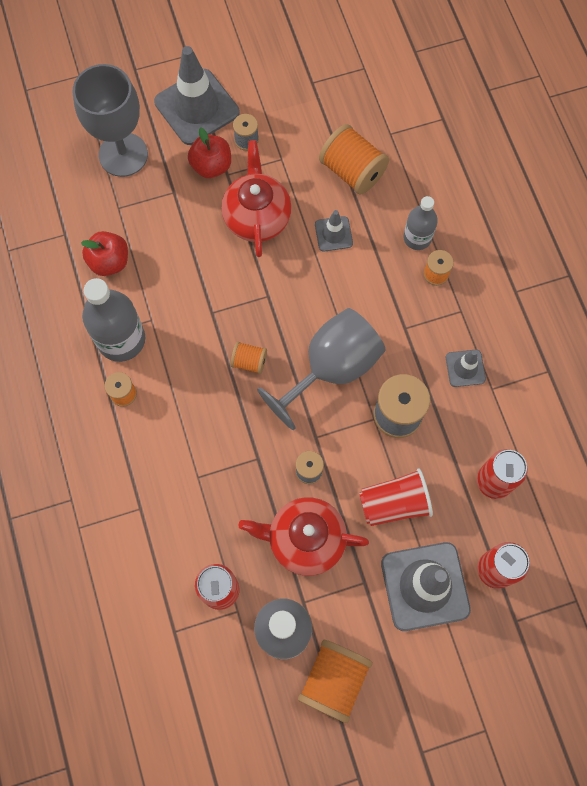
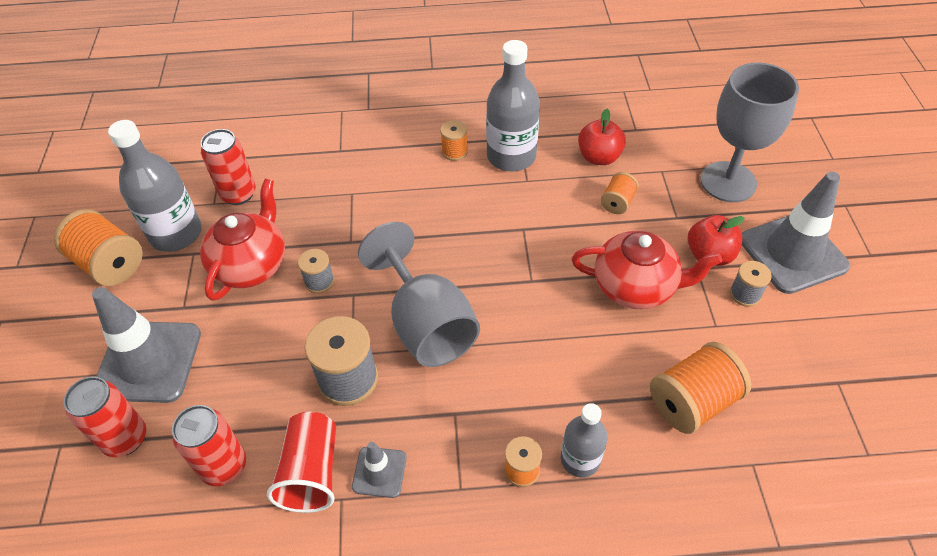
camera: 105 degrees right, 20 degrees down
(249, 362) = (457, 251): orange spool -> orange spool (617, 202)
(333, 234) = (601, 361): grey traffic cone -> none
(394, 503) = (249, 352): red cup -> red cup (311, 472)

